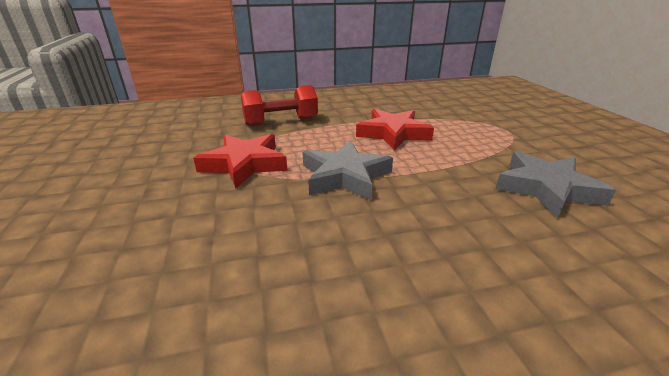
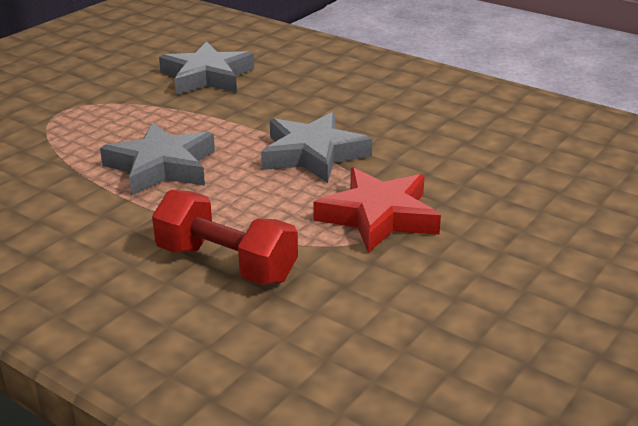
camera: 130 degrees left, 0 degrees up
(393, 133) = (161, 166): red star -> grey star

